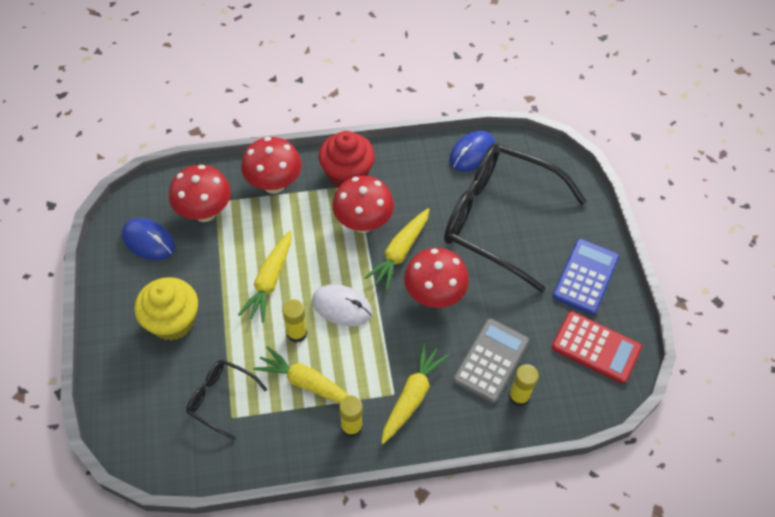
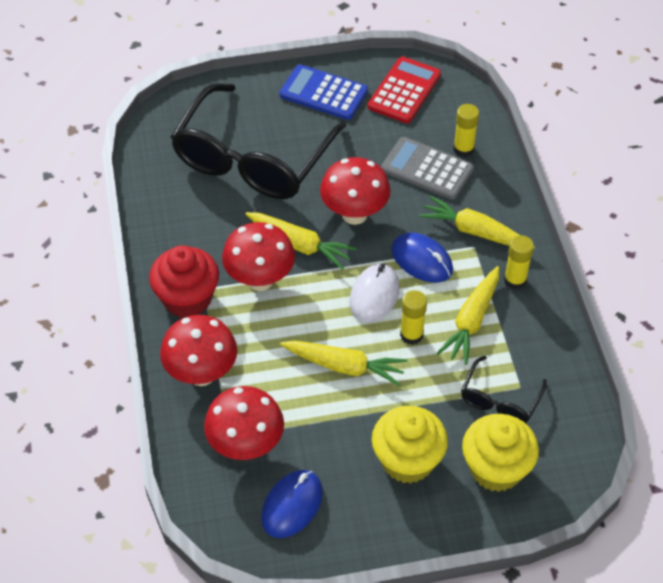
camera: 90 degrees left, 5 degrees down
(153, 388) = (496, 469): none -> yellow cupcake
(472, 153) = (158, 180): blue mouse -> blue mouse (421, 260)

